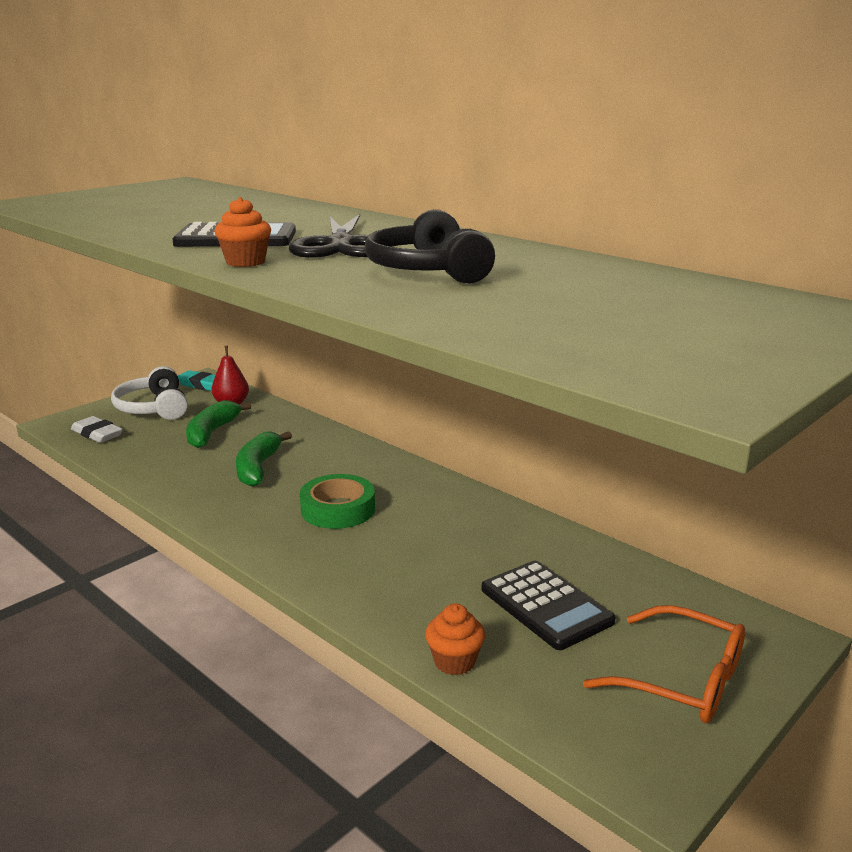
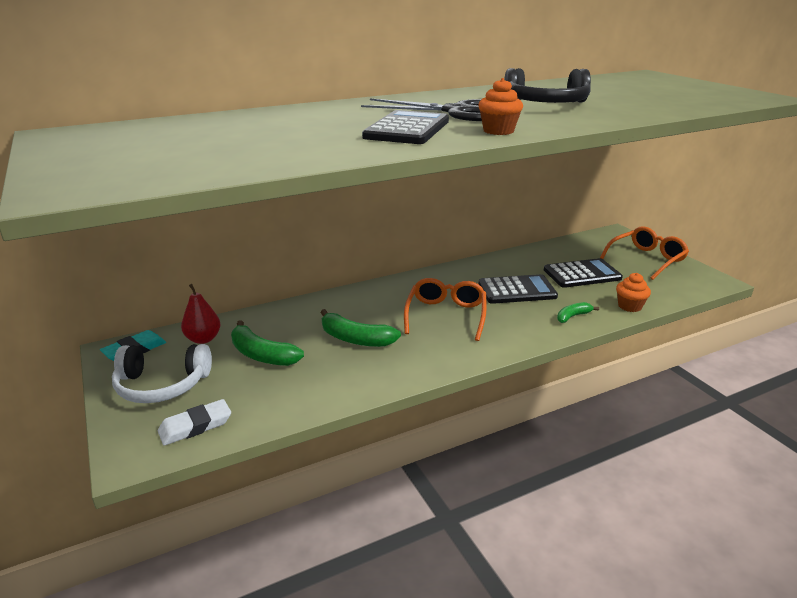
camera: 70 degrees left, 5 degrees up
(338, 509) = (446, 315): green tape -> orange glasses
(386, 605) = (573, 316): none -> green banana
(442, 551) = (517, 290): none -> black calculator

